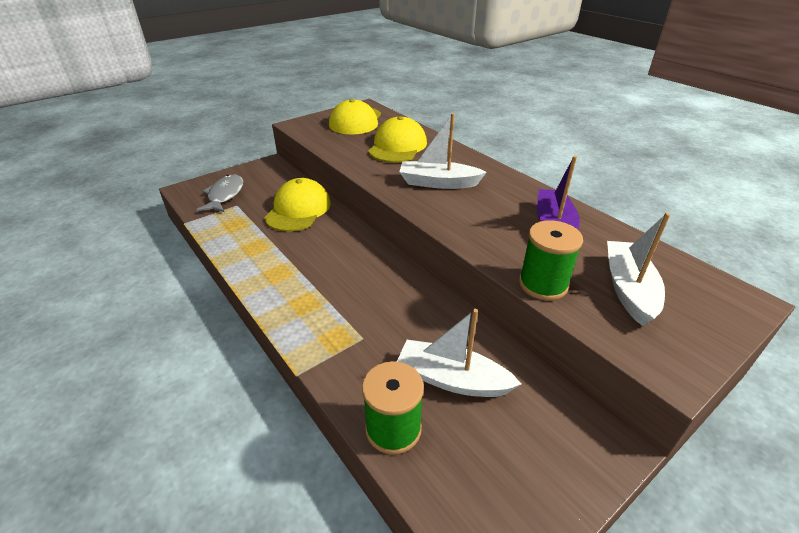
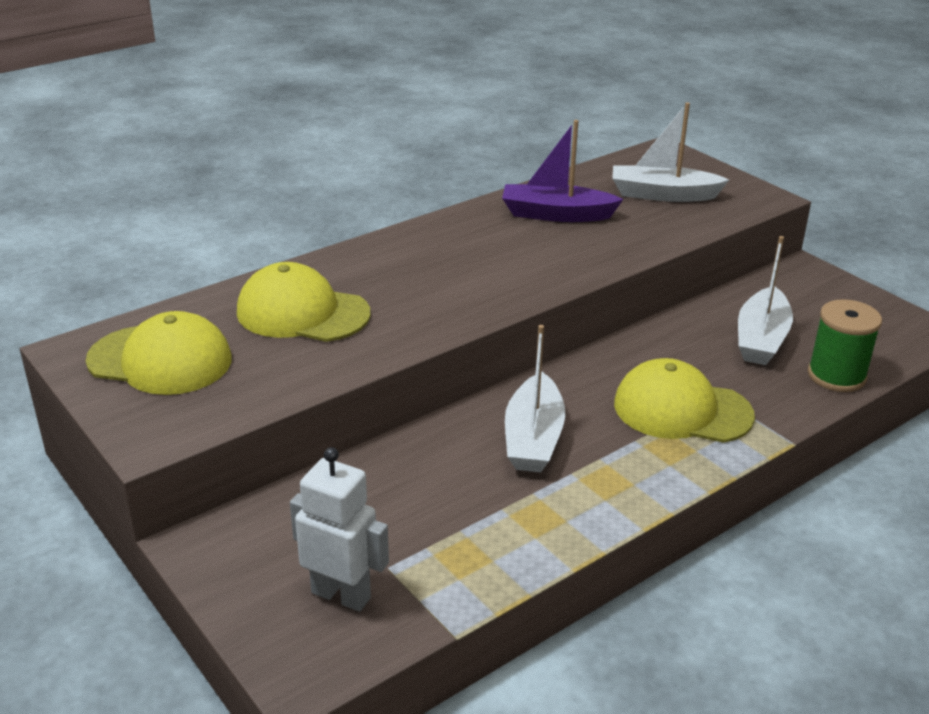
camera: 90 degrees left, 5 degrees down
(225, 195) = (341, 595): grey fish -> white robot
(298, 210) = (413, 478): yellow cap -> yellow cap (682, 410)
(438, 183) = (443, 281): white boat -> white boat (533, 438)
(543, 284) = (667, 234): green spool -> none

